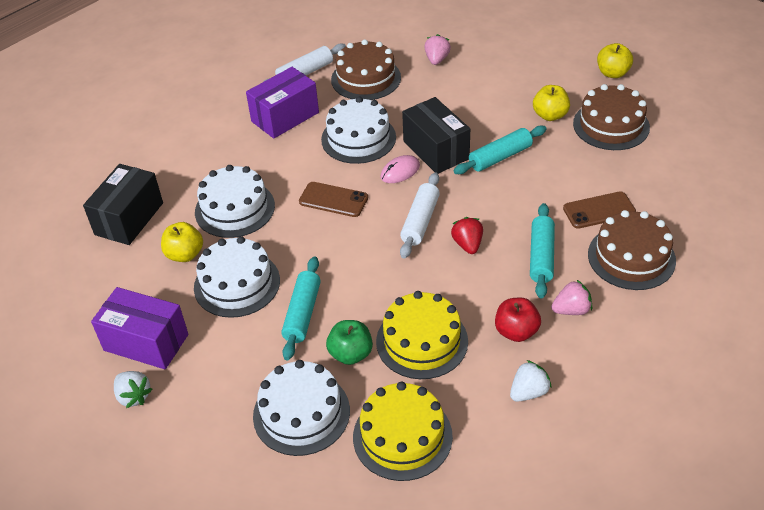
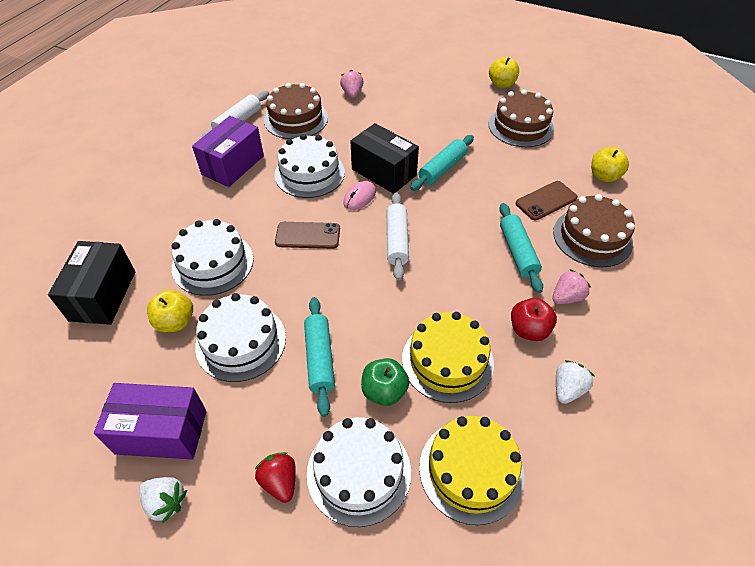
camera: 20 degrees left, 5 degrees up
(467, 244) = (449, 254): red strawberry -> red strawberry (280, 481)
(550, 115) = (468, 126): yellow apple -> yellow apple (604, 176)

